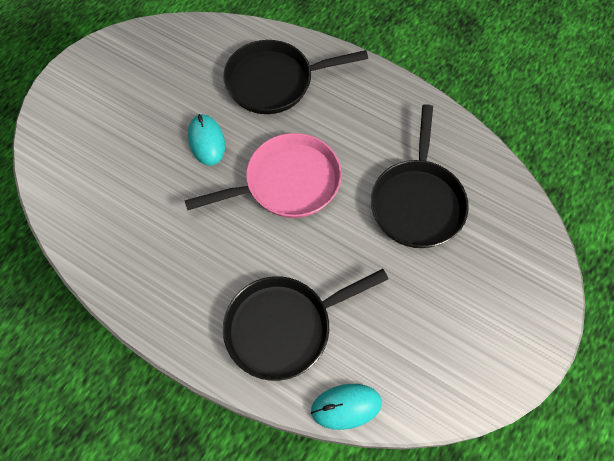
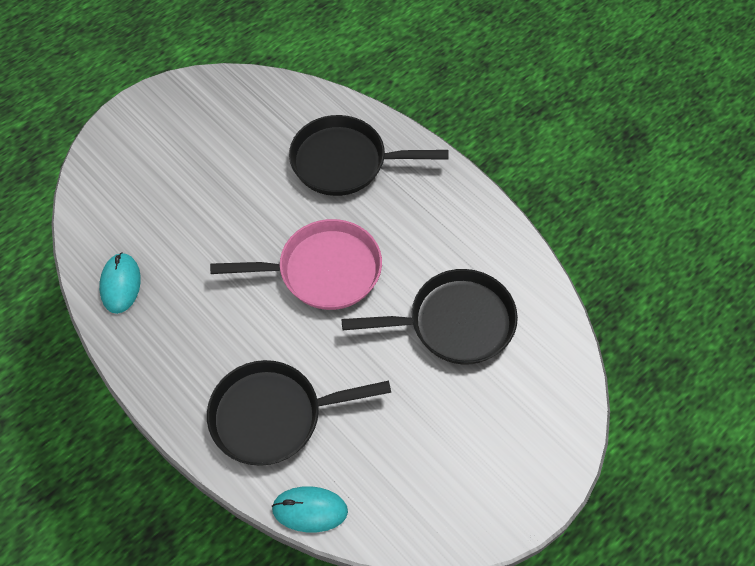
camera: 15 degrees right, 5 degrees down
(206, 141) = (254, 208): turquoise mouse -> turquoise mouse (120, 284)
(417, 201) = (454, 323): black pan -> black pan turned 120 degrees counterclockwise

